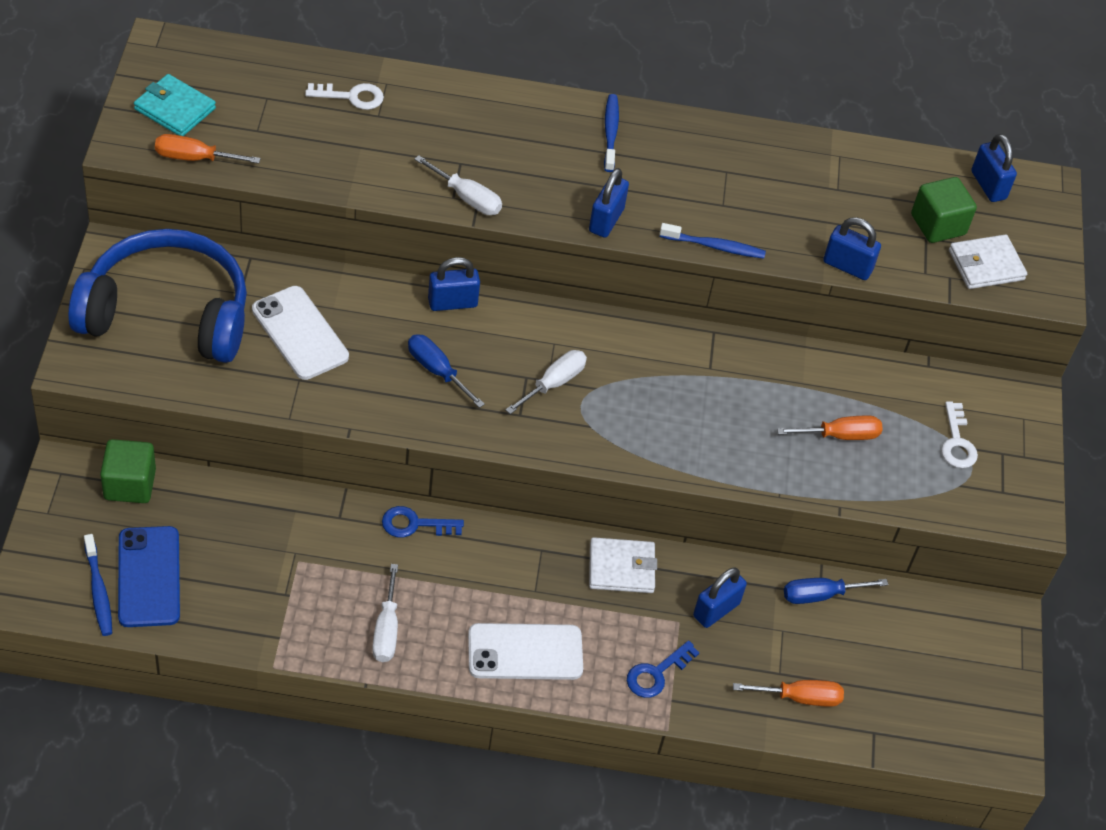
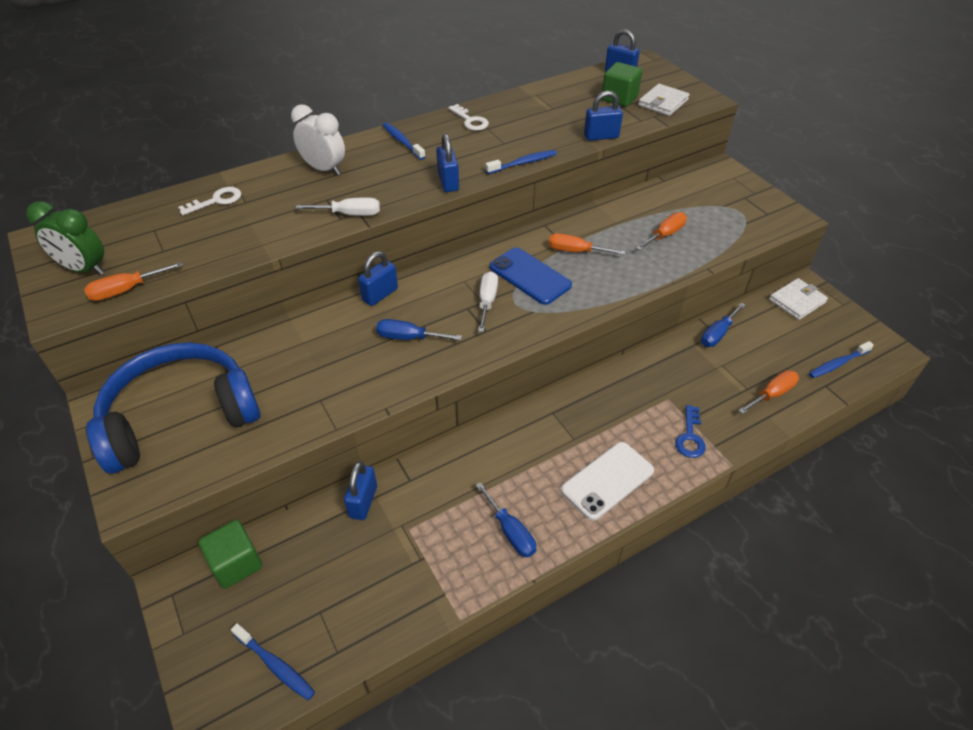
camera: 30 degrees left, 5 degrees down
(149, 577) = (308, 623): blue phone -> blue phone (530, 276)
(175, 109) = (84, 269): turquoise wallet -> green clock
(300, 333) = (294, 371): white phone -> none
(386, 630) = (510, 532): white screwdriver -> blue screwdriver
(415, 524) = (462, 450): blue key -> none
(492, 120) = (324, 169): none -> white clock
(621, 568) = (606, 391): white wallet -> white wallet (797, 301)
(712, 388) = (576, 251): none -> orange screwdriver
(716, 610) = (679, 378): blue padlock -> blue padlock (363, 502)
(919, 722) = (837, 364): none -> blue toothbrush
(957, 442) = (719, 205): white key -> white key (470, 121)

